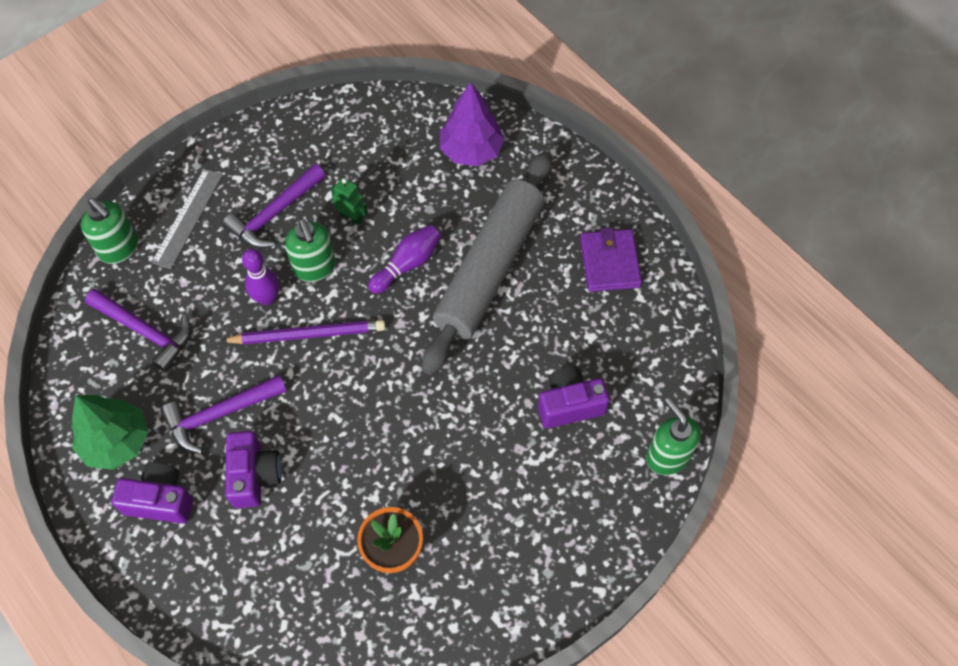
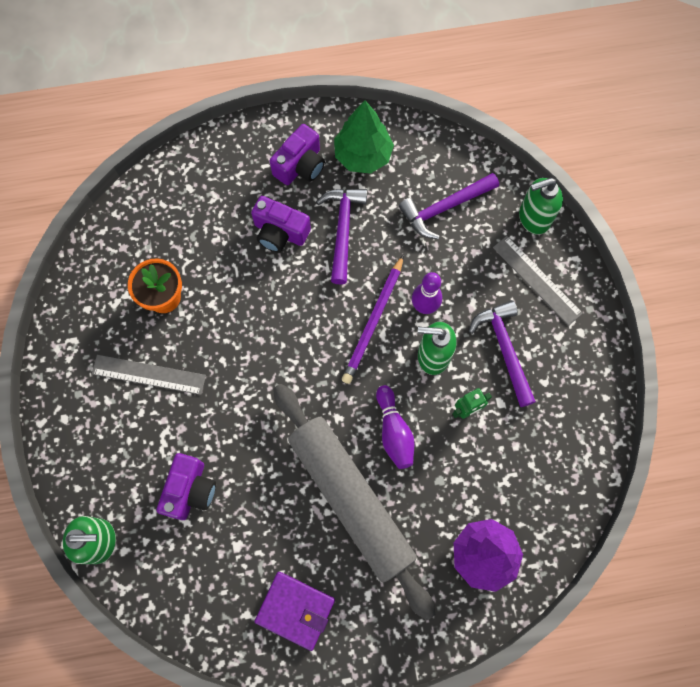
camera: 120 degrees right, 10 degrees up
(485, 513) = (149, 374): none -> grey ruler

